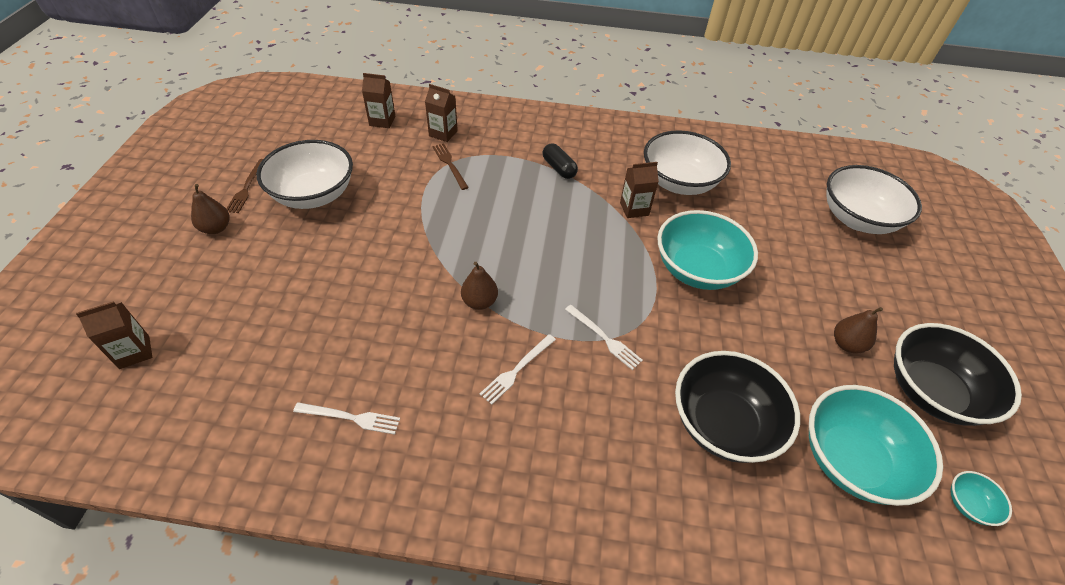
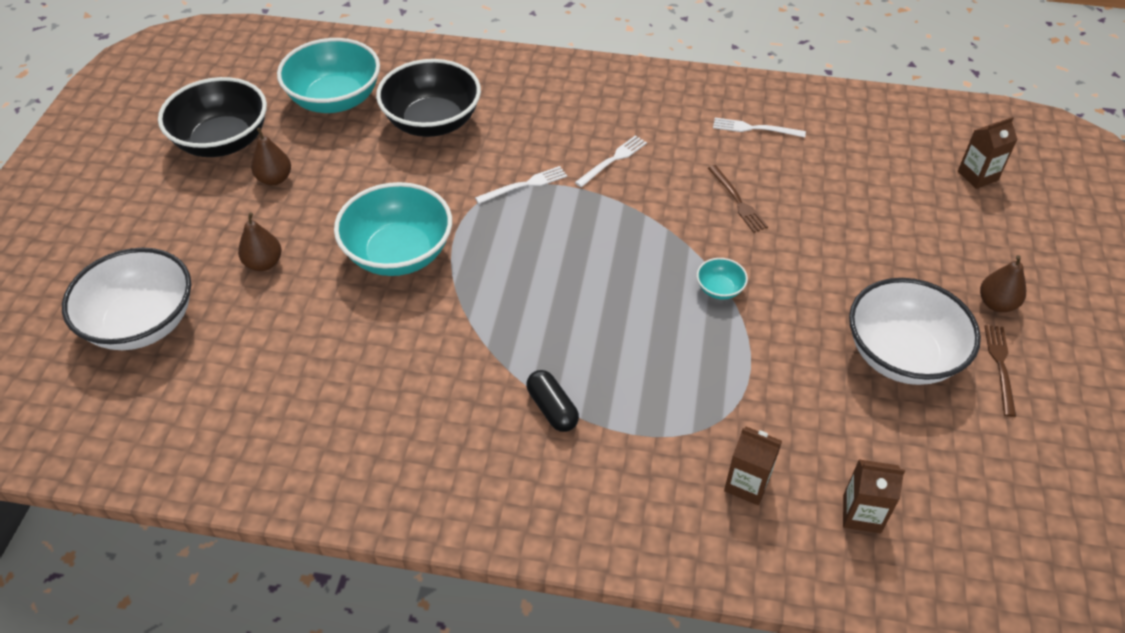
camera: 175 degrees left, 0 degrees up
(450, 165) = (723, 413): brown fork -> brown fork (737, 201)
(479, 302) = (655, 219): brown pear -> brown pear (264, 263)
(604, 338) = (524, 185): white fork -> white fork turned 105 degrees clockwise
(634, 209) = (452, 336): brown carton -> none
(679, 182) = (371, 383): white bowl -> none
(968, 504) = (261, 76): turquoise bowl -> turquoise bowl (719, 289)

